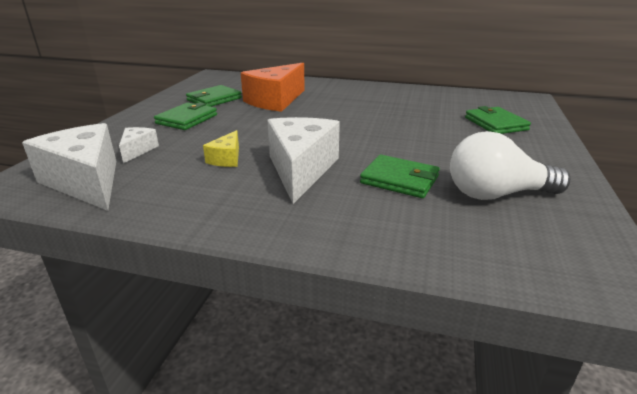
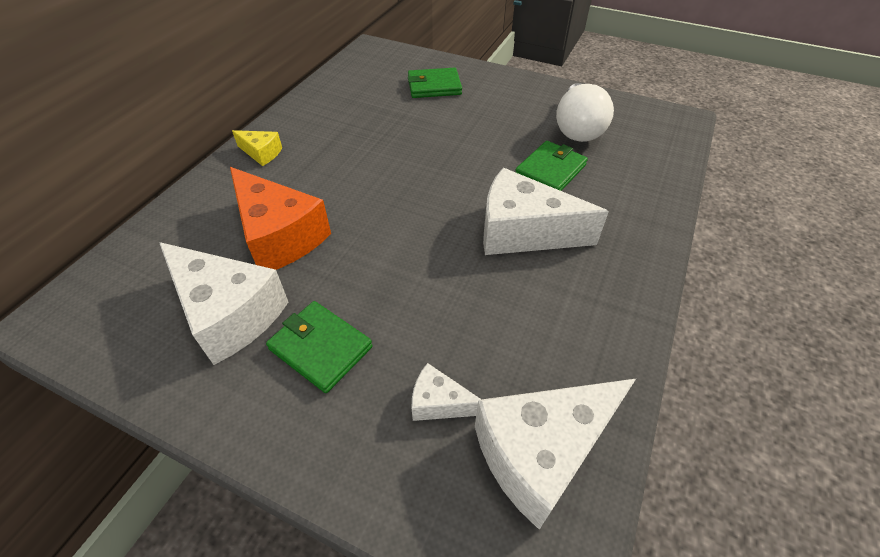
camera: 80 degrees left, 20 degrees up
(214, 99) = (229, 313): green wallet -> white cheese
(227, 159) = (486, 295): yellow cheese -> yellow cheese (261, 153)

